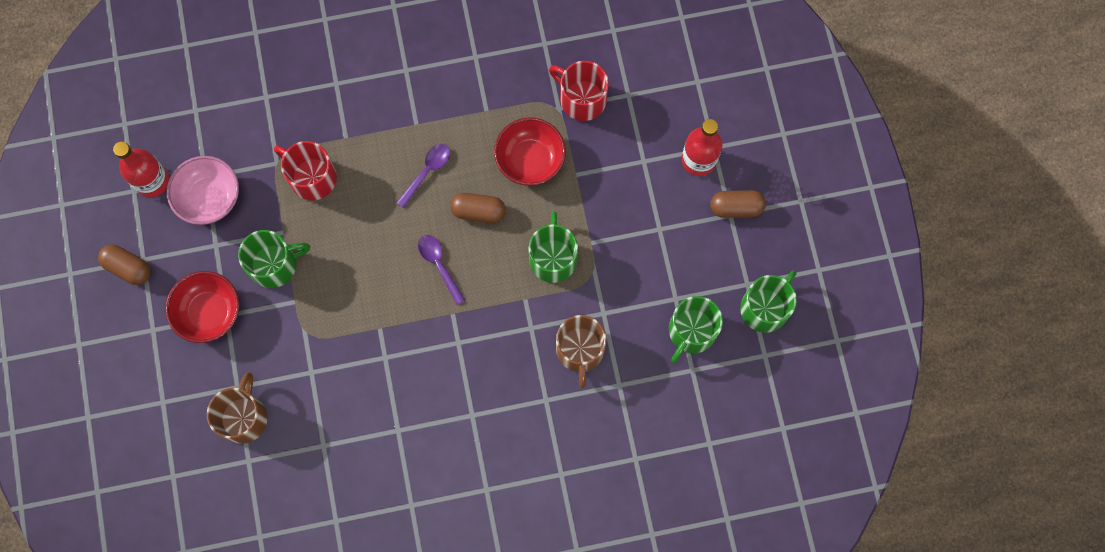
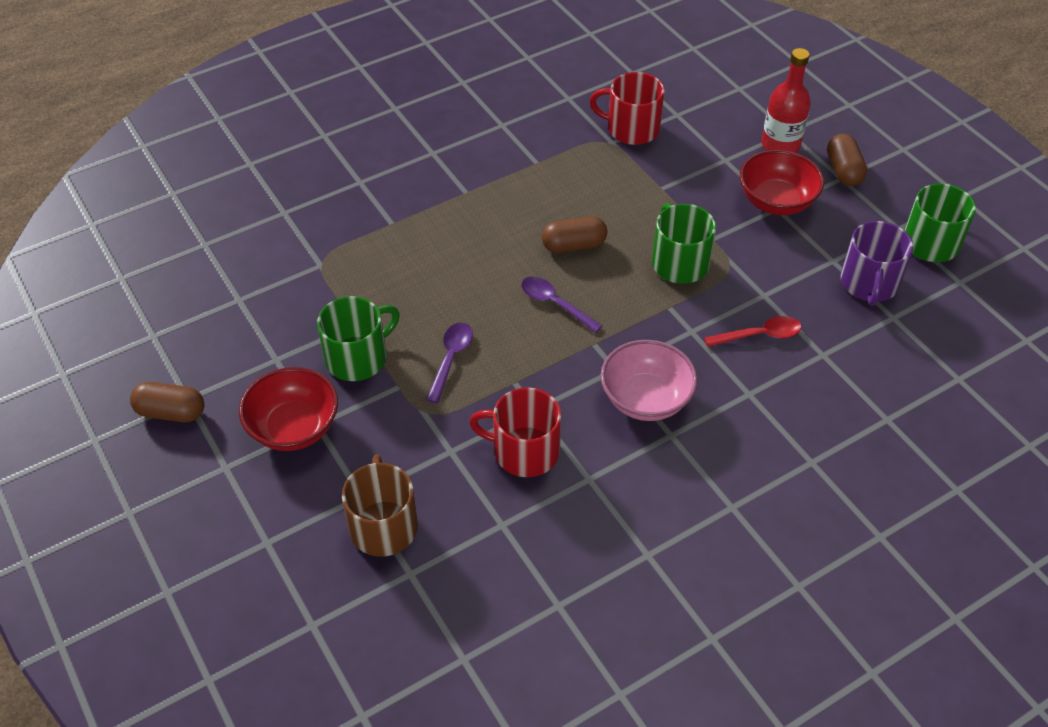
camera: 20 degrees left, 25 degrees down
(152, 181) = (174, 320): red bottle -> none
(209, 198) = (251, 317): pink bowl -> pink bowl (645, 399)
(312, 177) = (368, 266): red mug -> red mug (524, 451)
(427, 172) = (498, 228): purple spoon -> purple spoon (451, 359)
(530, 160) = (606, 189): red bowl -> red bowl (776, 201)
(580, 350) = (759, 335): brown mug -> red spoon
(691, 331) = (869, 283): green mug -> purple mug
(736, 207) = (843, 171): brown capsule -> brown capsule turned 75 degrees counterclockwise

